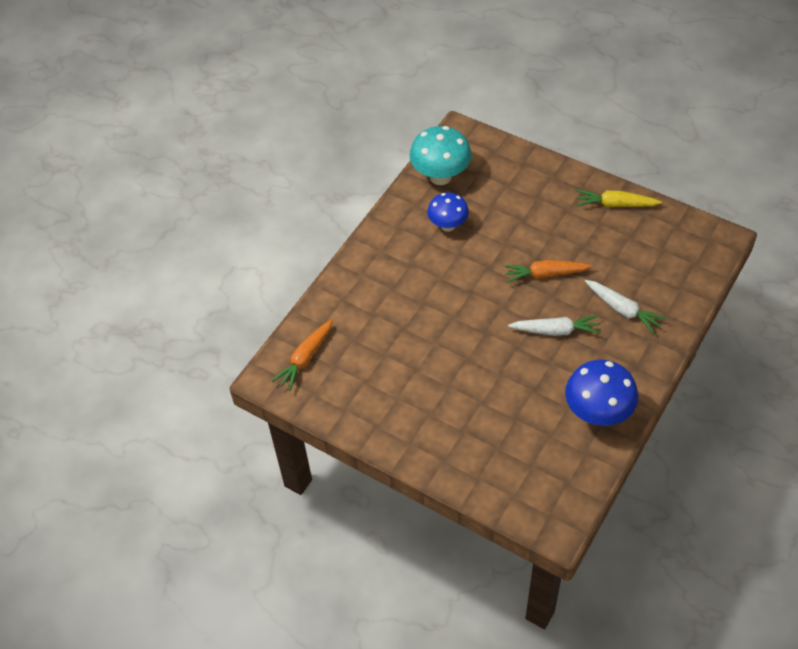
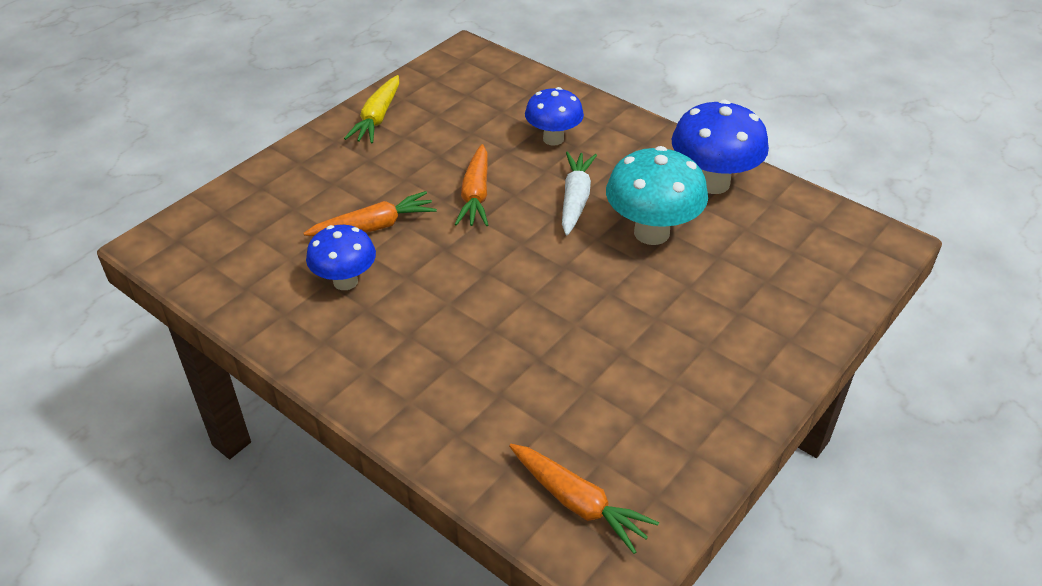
camera: 85 degrees left, 10 degrees down
(440, 177) = (238, 277): turquoise mushroom -> turquoise mushroom (651, 233)
(500, 228) = (374, 226): none -> orange carrot
(622, 309) = (553, 139): white carrot -> blue mushroom

